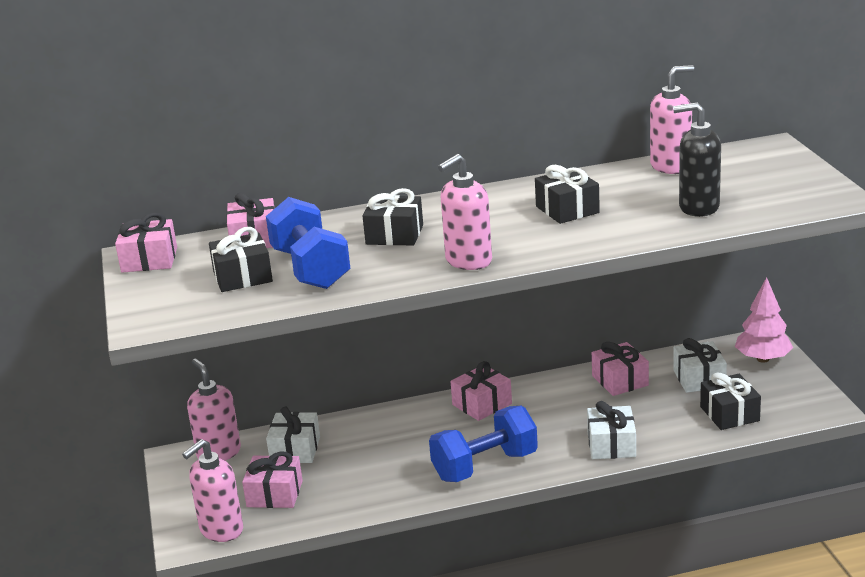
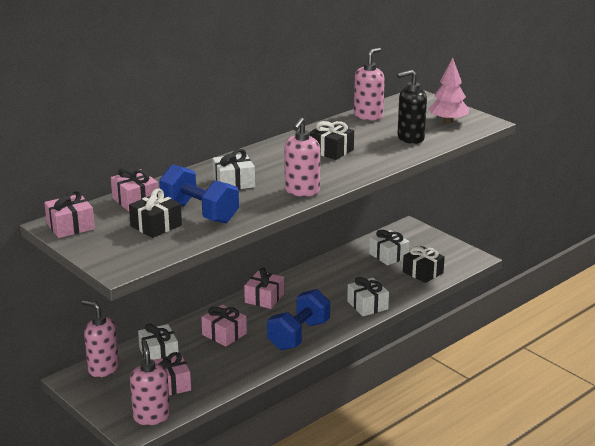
camera: 30 degrees left, 0 degrees up
(221, 530) = (151, 417): pink soap dispenser -> pink soap dispenser turned 150 degrees clockwise
(394, 235) = (234, 182): black gift -> white gift
(620, 380) = (341, 266): pink gift -> pink gift (224, 334)
(762, 359) = (416, 237): pink tree -> pink tree (448, 121)

